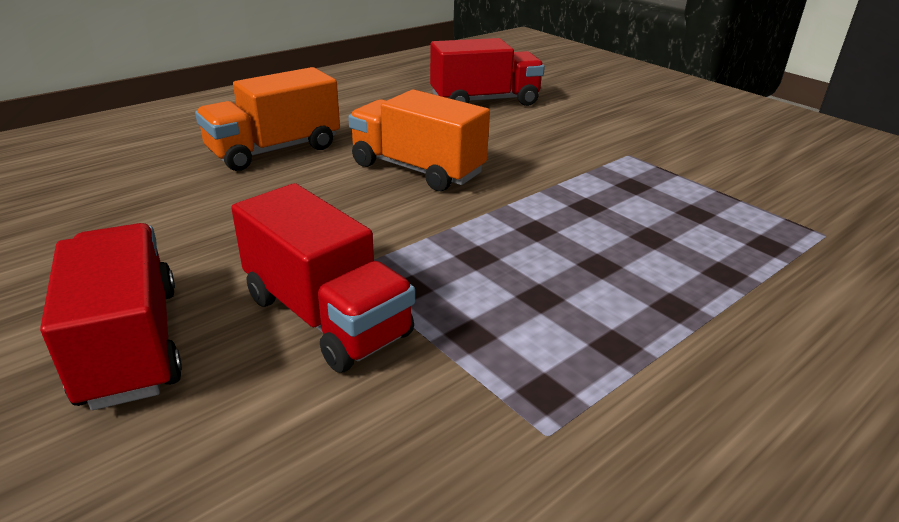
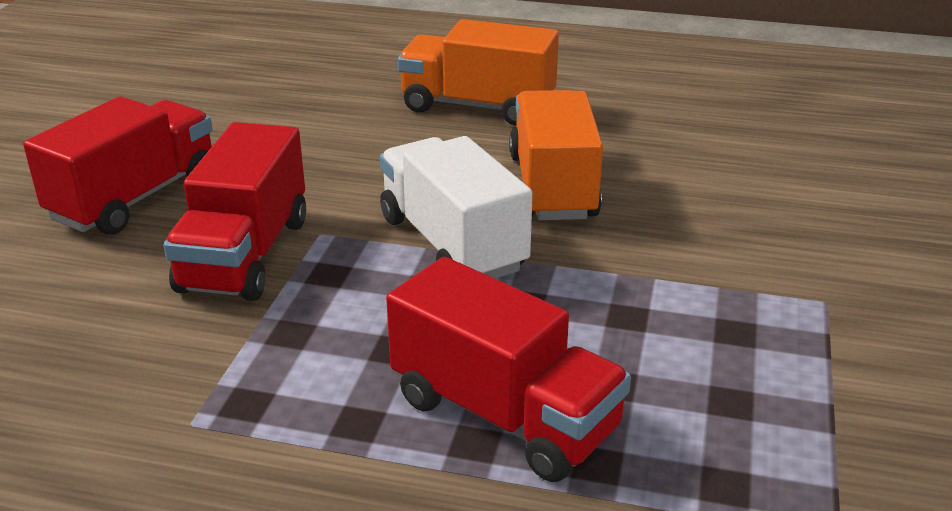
camera: 55 degrees right, 0 degrees up
(437, 226) = (452, 244): none -> white truck
(484, 101) = (801, 152): red truck -> red truck (504, 415)

